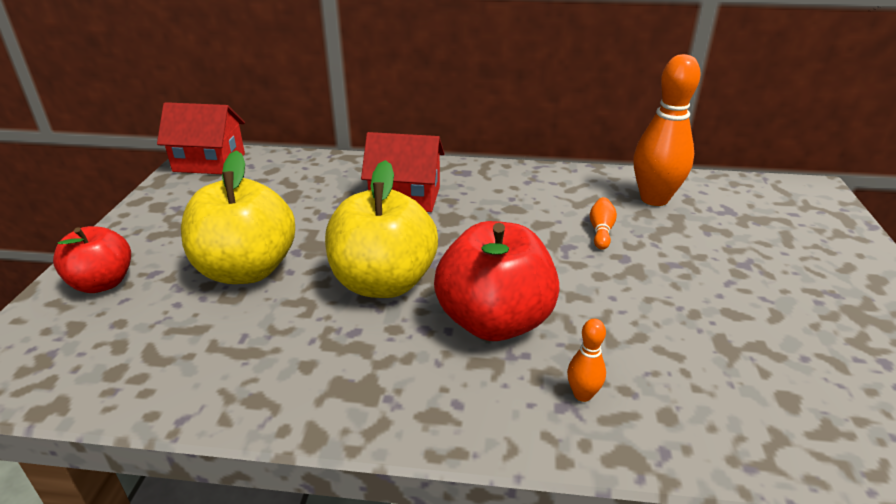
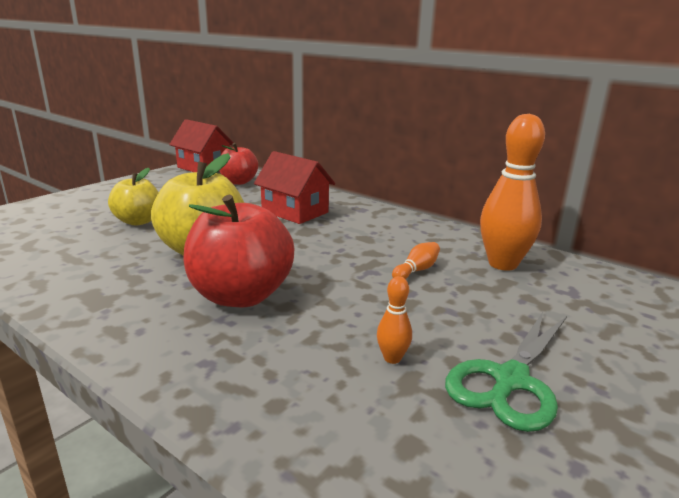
camera: 30 degrees right, 10 degrees down
(103, 283) = (61, 206): red apple -> red apple (238, 182)
(247, 270) = (138, 221): yellow apple -> yellow apple, size x0.62
(582, 394) = (231, 362): orange bowling pin -> orange bowling pin (392, 358)
(782, 312) = (510, 380): none -> green scissors

